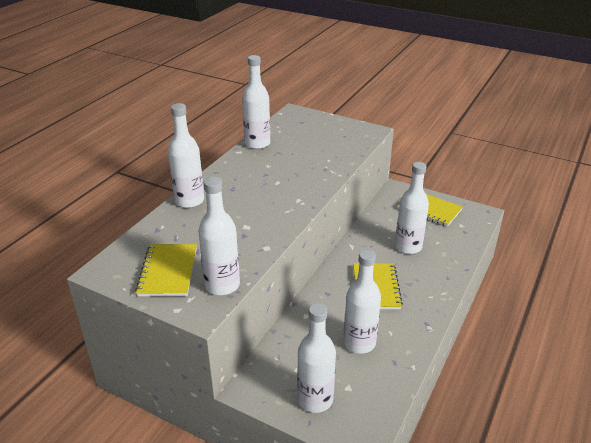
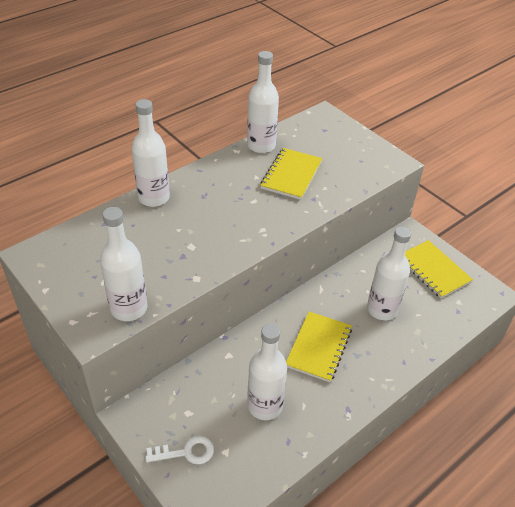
camera: 20 degrees right, 10 degrees up
(168, 271) = (88, 275): yellow notebook -> yellow notebook (291, 175)
(315, 399) = (186, 452): white bottle -> white key

